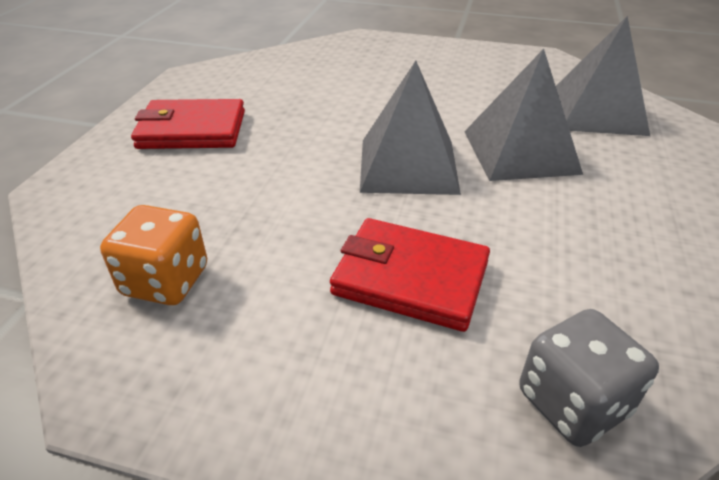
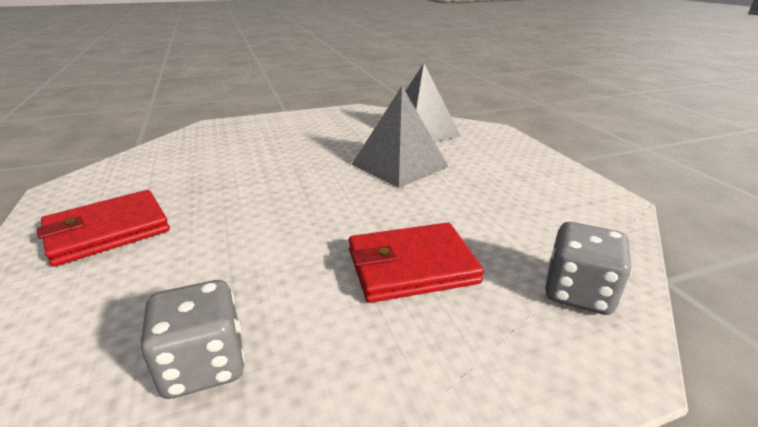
camera: 35 degrees left, 10 degrees down
(166, 281) = (204, 365): orange dice -> grey dice
(408, 165) = (334, 196): grey pyramid -> none

